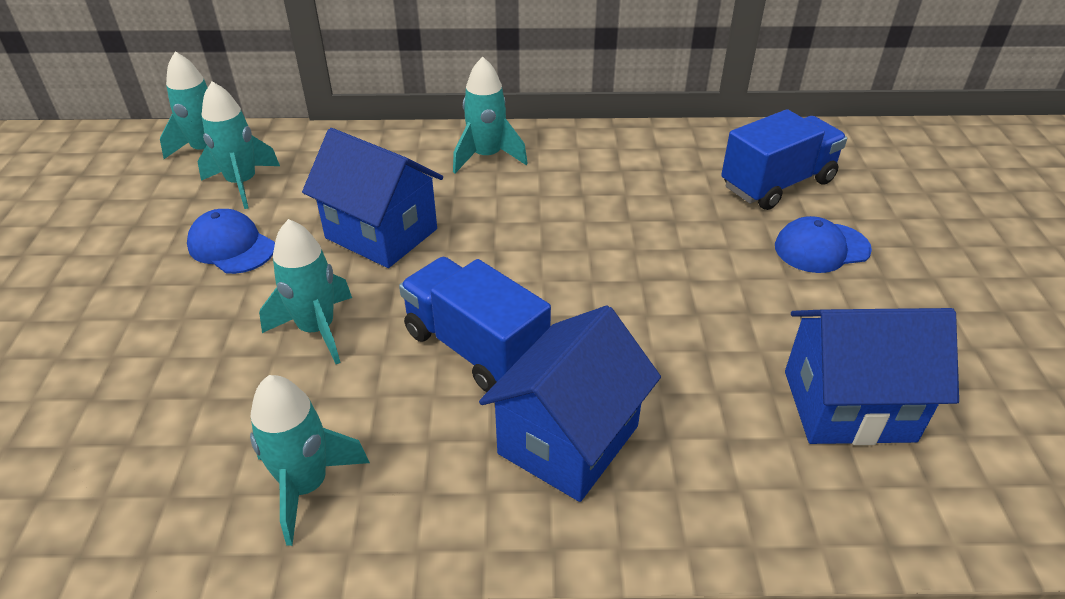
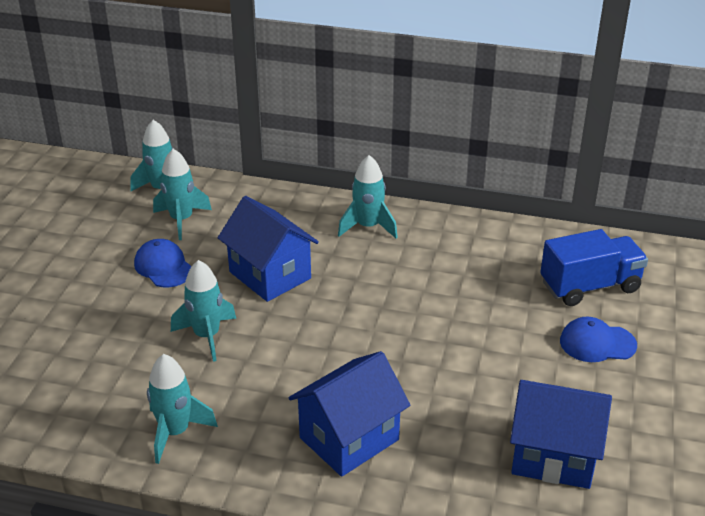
camera: 15 degrees right, 5 degrees down
(475, 347) = (309, 368): blue truck -> none

